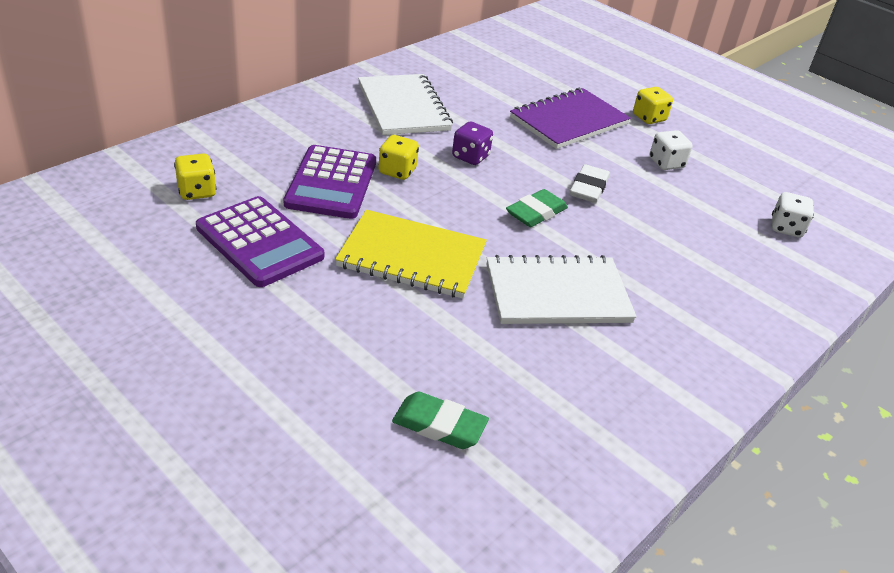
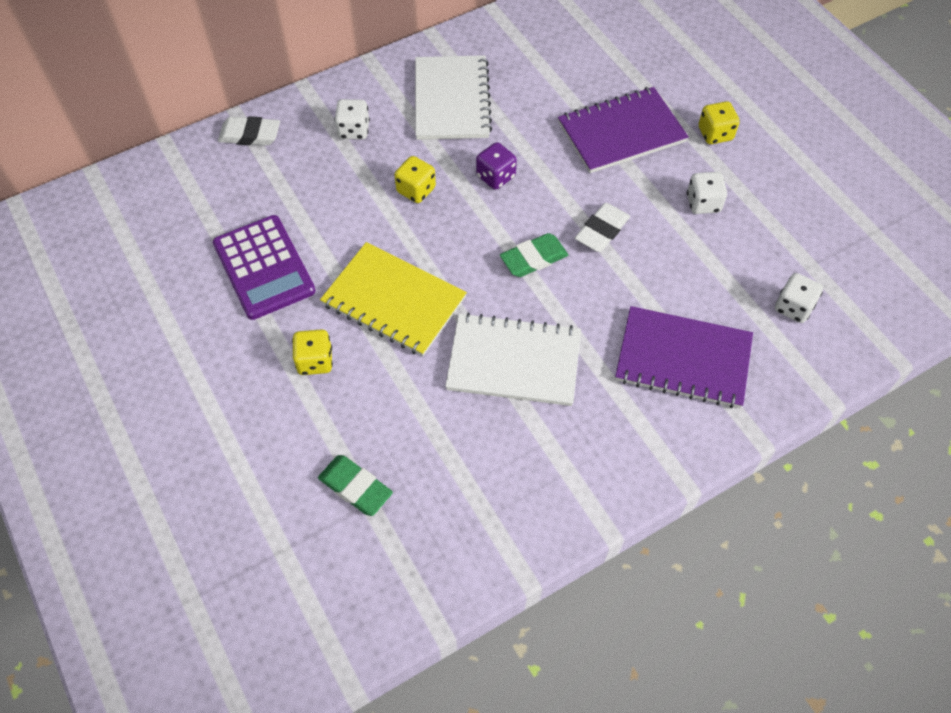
camera: 20 degrees right, 20 degrees up
(197, 191) = (225, 200): yellow dice -> yellow dice (315, 361)
(208, 141) = (250, 135): none -> white eraser
(316, 132) = (353, 130): none -> white dice
(331, 183) = (348, 200): purple calculator -> none
(715, 275) = (683, 359): none -> purple notebook

